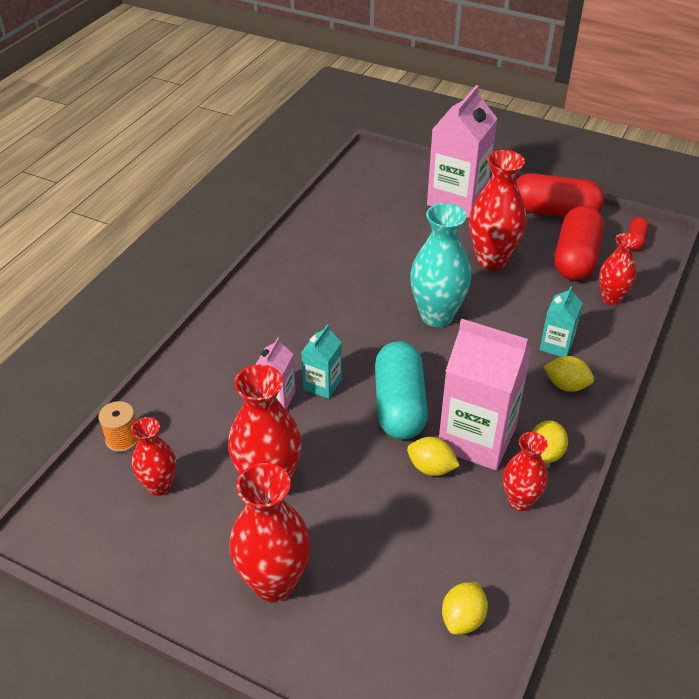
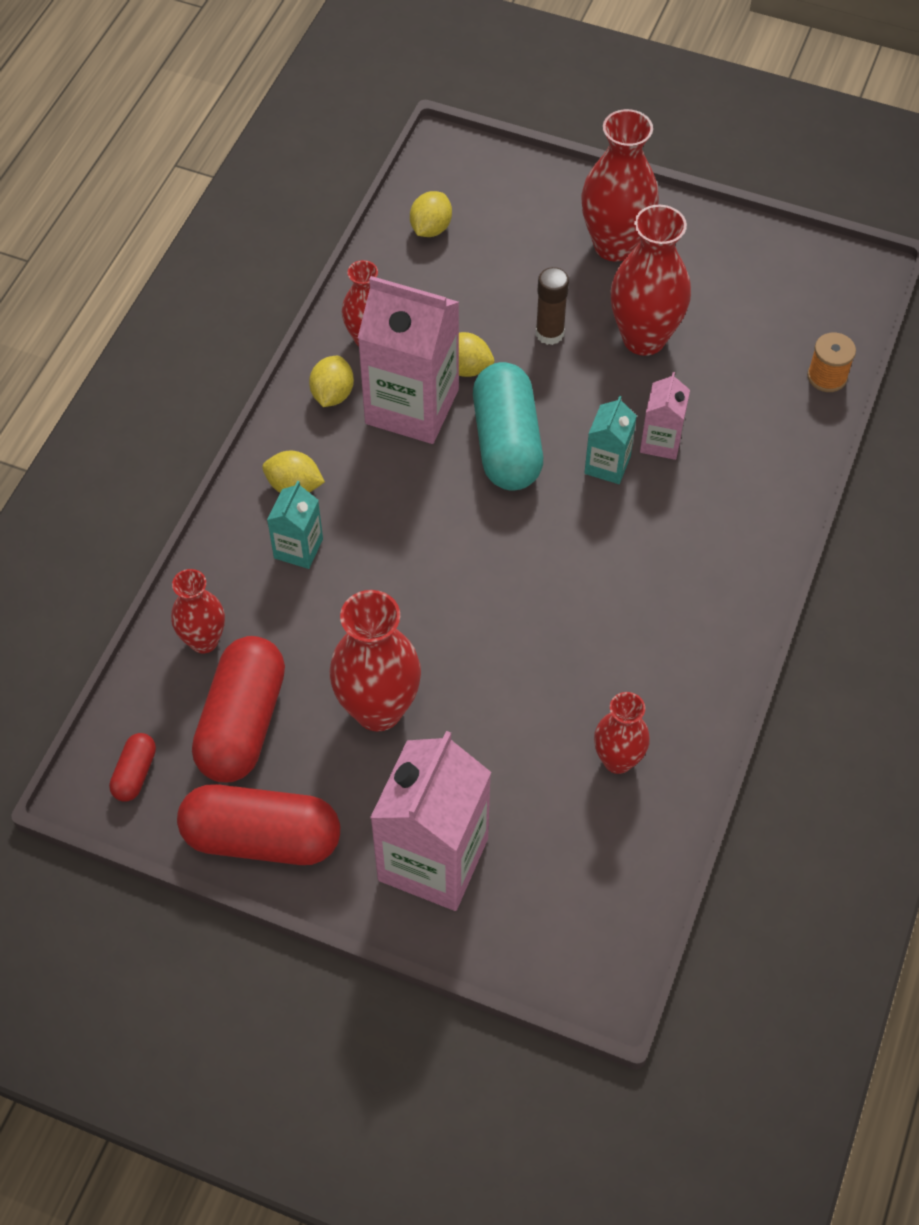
camera: 175 degrees right, 15 degrees up
(159, 486) = (762, 327): red vase -> red vase (617, 760)
(352, 494) = (549, 333): none -> brown glue stick
(437, 316) = (463, 587): turquoise vase -> none

